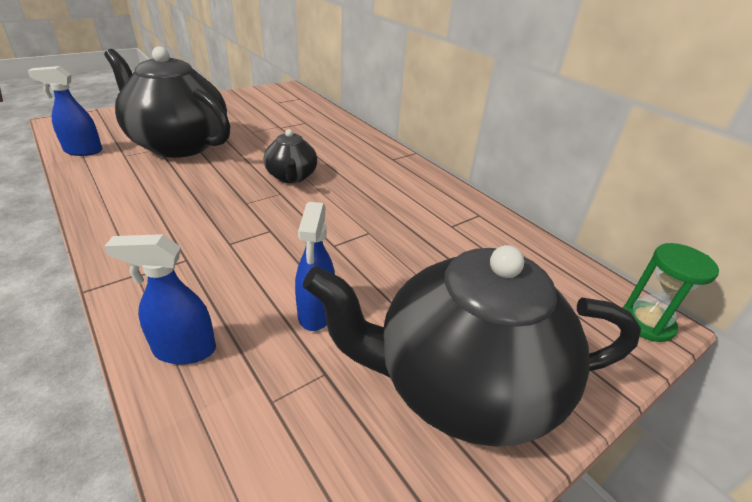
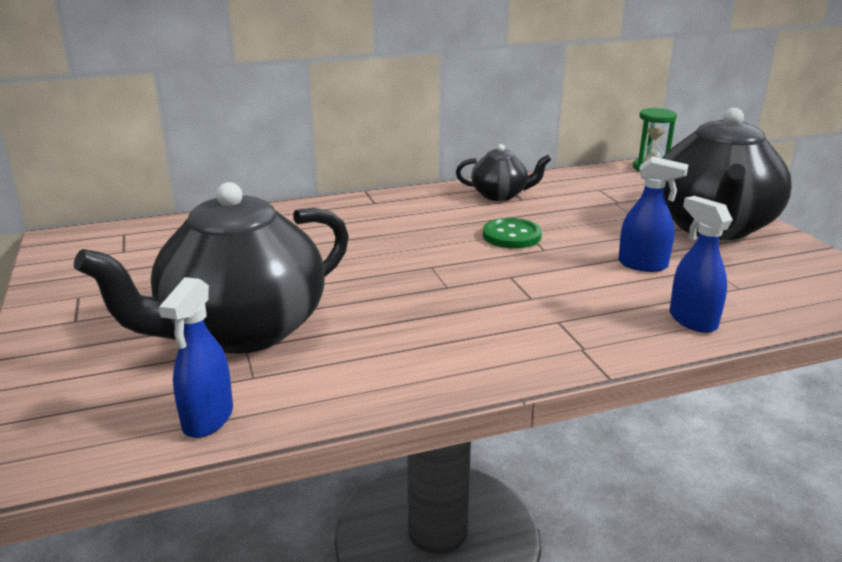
camera: 70 degrees left, 10 degrees down
(184, 350) = (692, 320): blue spray bottle -> blue spray bottle turned 135 degrees clockwise
(291, 177) = (393, 257): black teapot -> black teapot (500, 195)
(356, 225) = (511, 236): none -> green button

